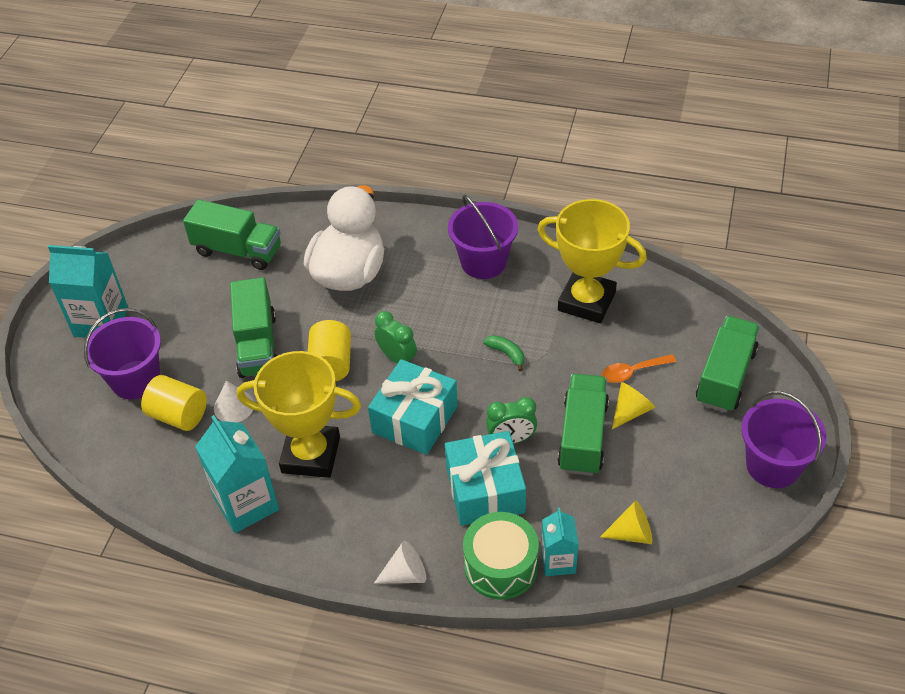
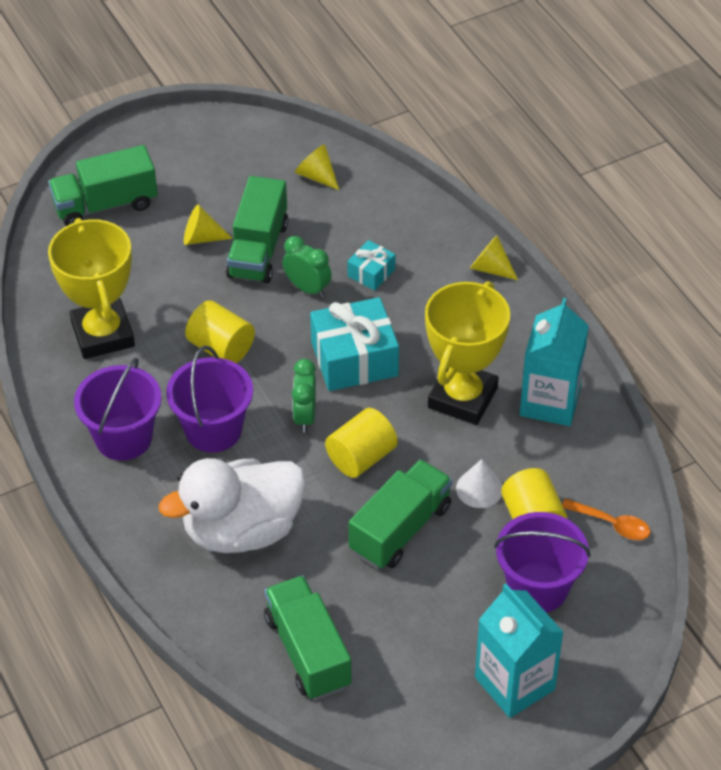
camera: 135 degrees left, 0 degrees up
(311, 455) = (462, 398): yellow trophy -> yellow trophy turned 60 degrees clockwise
(405, 574) = (490, 268): white cone -> yellow cone
(485, 490) = (371, 273): turquoise gift -> turquoise gift, size x0.51
(501, 566) = (423, 224): green drum -> none
(506, 354) = (221, 348): green banana -> yellow cylinder
(558, 561) = (384, 199): turquoise carton -> none
(583, 436) = (258, 250): green truck -> green truck turned 45 degrees counterclockwise
(632, 372) = (158, 259): orange spoon -> orange spoon (612, 524)
(773, 465) = (172, 138): purple bucket -> purple bucket (213, 430)

